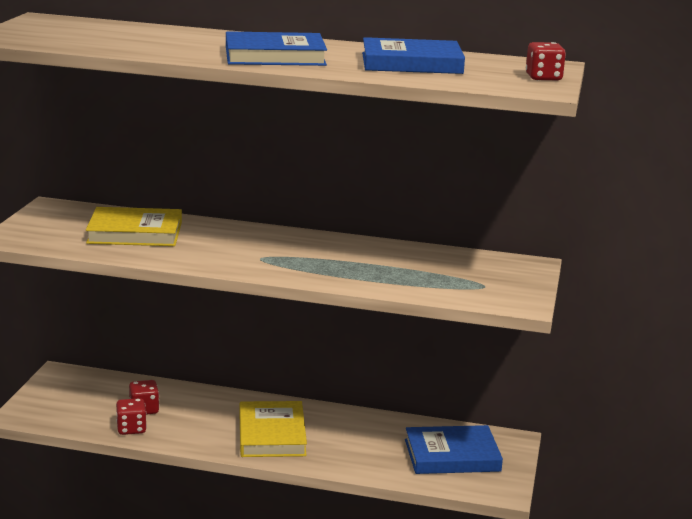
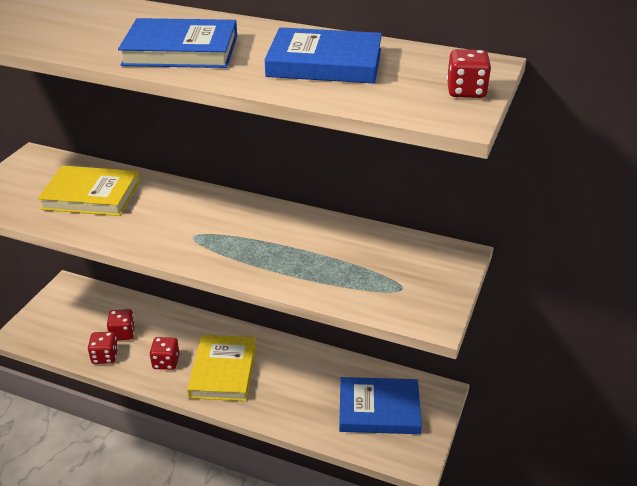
camera: 10 degrees right, 15 degrees up
(204, 430) = (166, 362): none -> red dice

